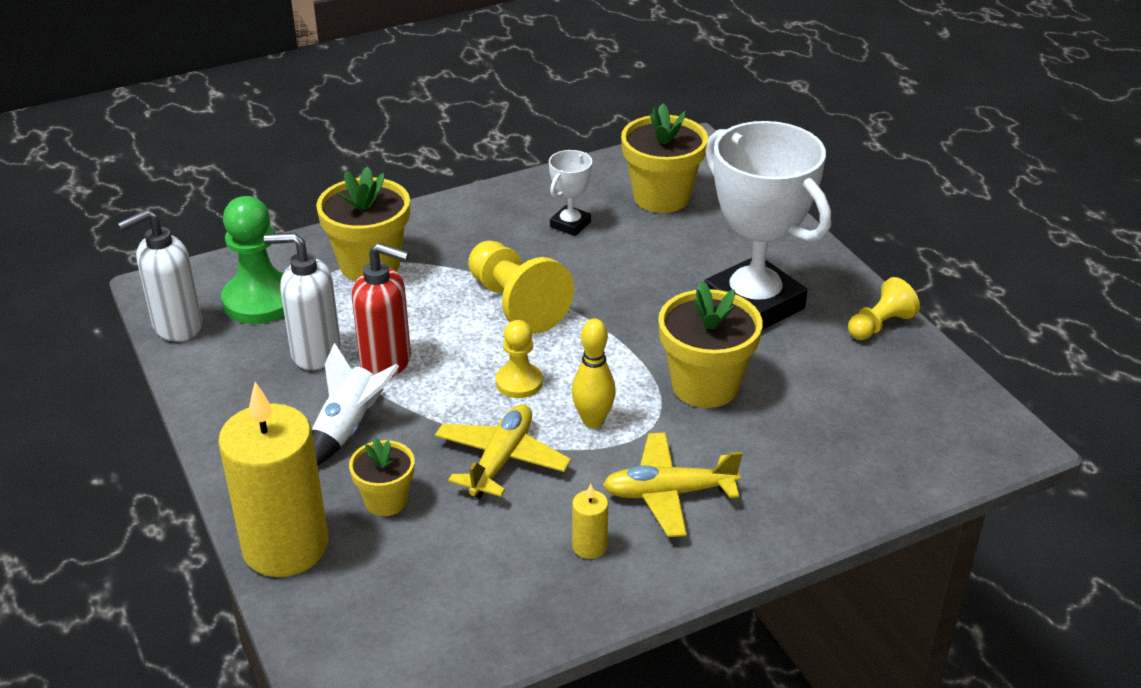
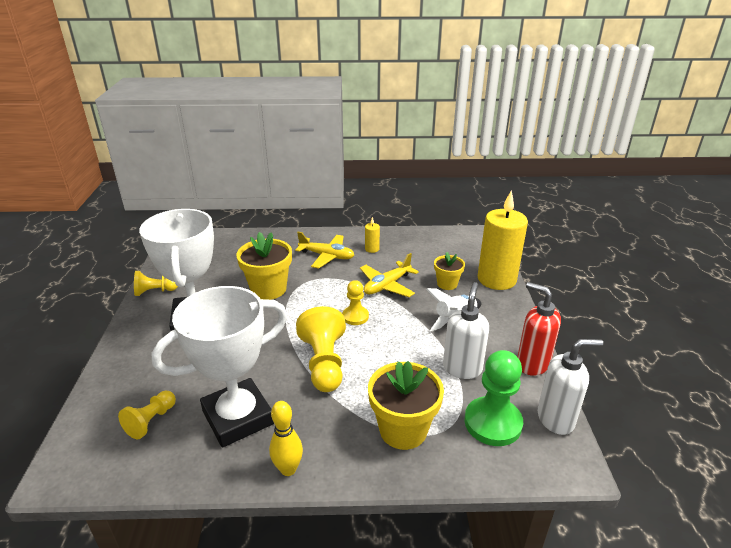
camera: 155 degrees left, 5 degrees down
(315, 353) = (462, 368): white soap dispenser -> white soap dispenser turned 105 degrees counterclockwise
(386, 362) = (421, 349): red soap dispenser -> red soap dispenser (532, 364)
(570, 224) = (238, 417): white trophy -> white trophy, size x2.25
(593, 420) = (333, 289): yellow bowling pin -> yellow bowling pin (288, 469)
(661, 197) = (151, 421): yellow flower pot -> yellow pawn

